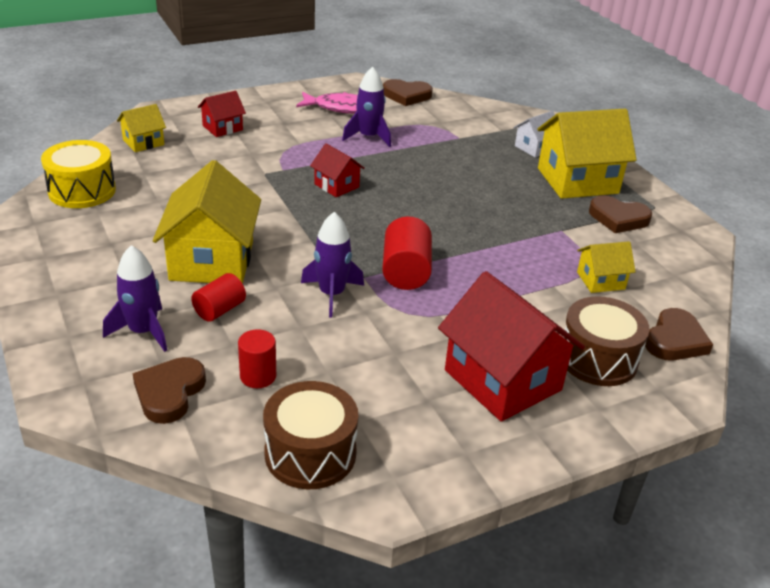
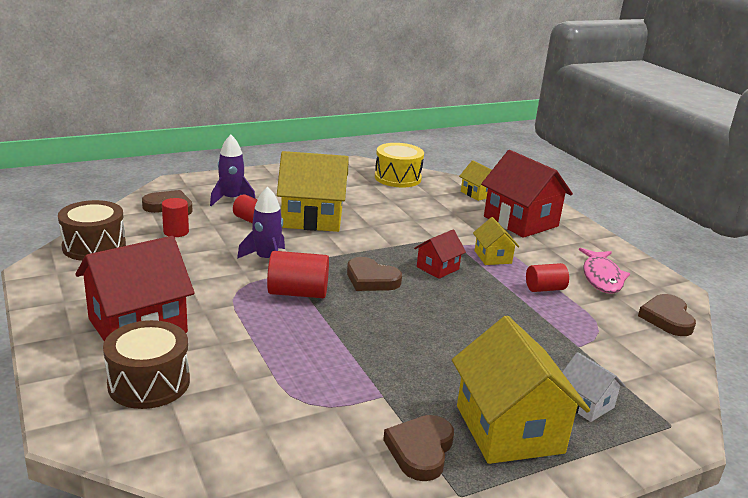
camera: 90 degrees right, 10 degrees down
(222, 128) = (520, 221): red house -> red house, size x1.99
(368, 137) = (545, 289): purple rocket -> red cylinder
(601, 280) = (280, 409): yellow house -> yellow house (493, 257)
(675, 340) = (163, 445): brown heart -> brown heart (371, 279)

